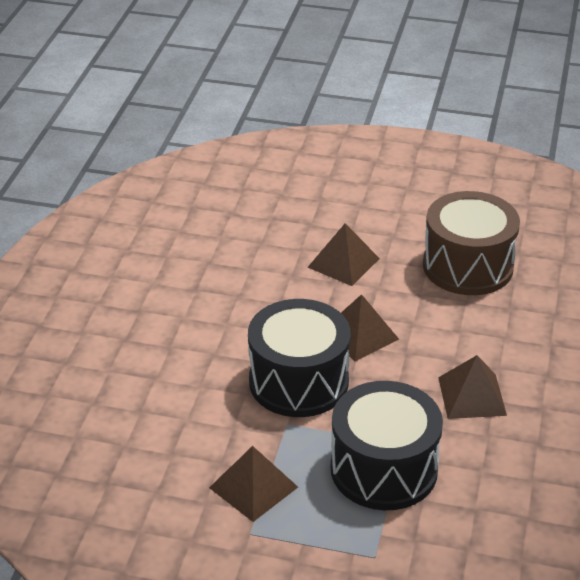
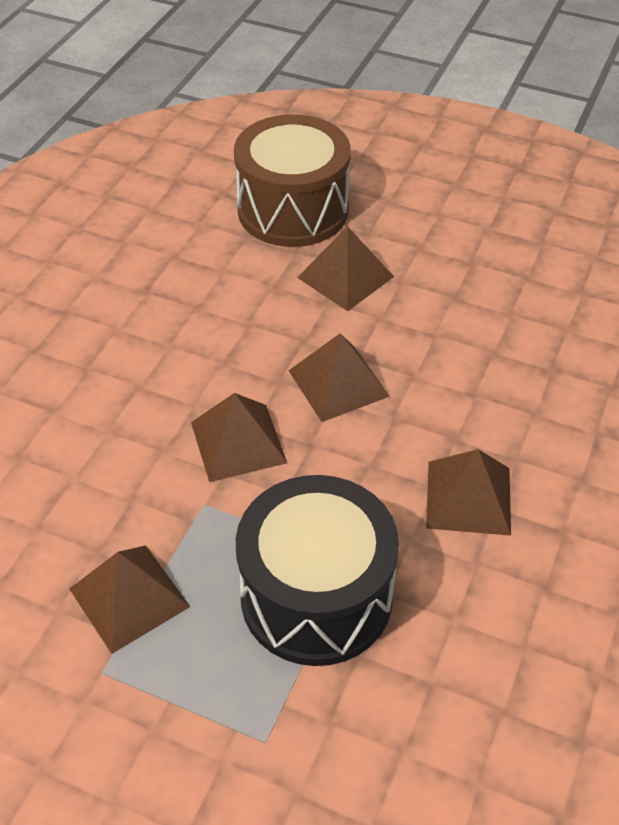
camera: 10 degrees right, 10 degrees up
(298, 381) = (238, 442): black drum -> brown pyramid
(467, 266) = (508, 301): brown drum -> brown drum (293, 210)

